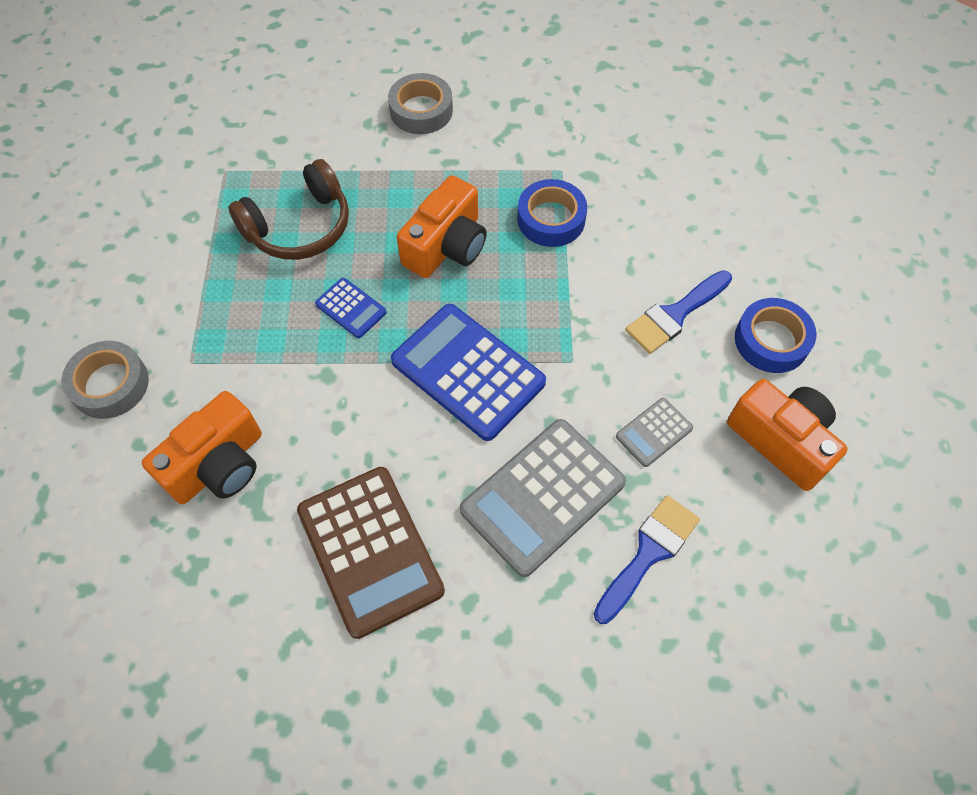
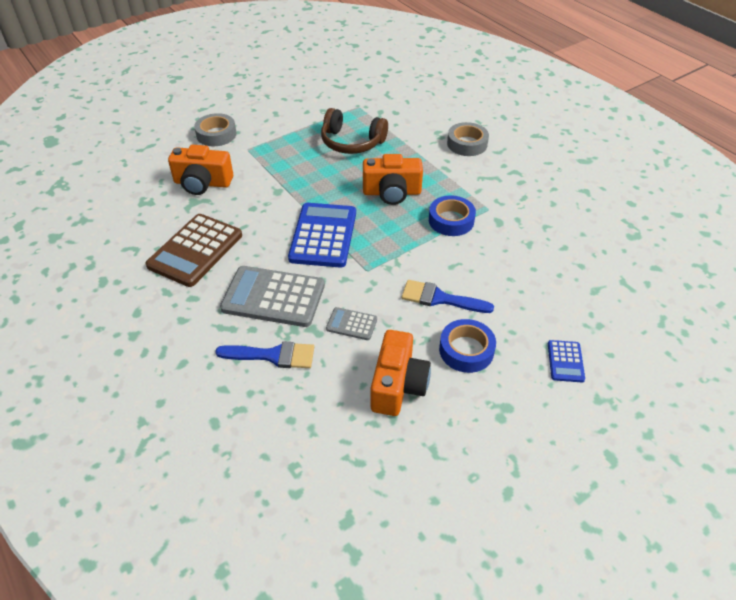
camera: 55 degrees right, 15 degrees down
(351, 308) = (322, 180): blue calculator -> blue calculator (565, 361)

